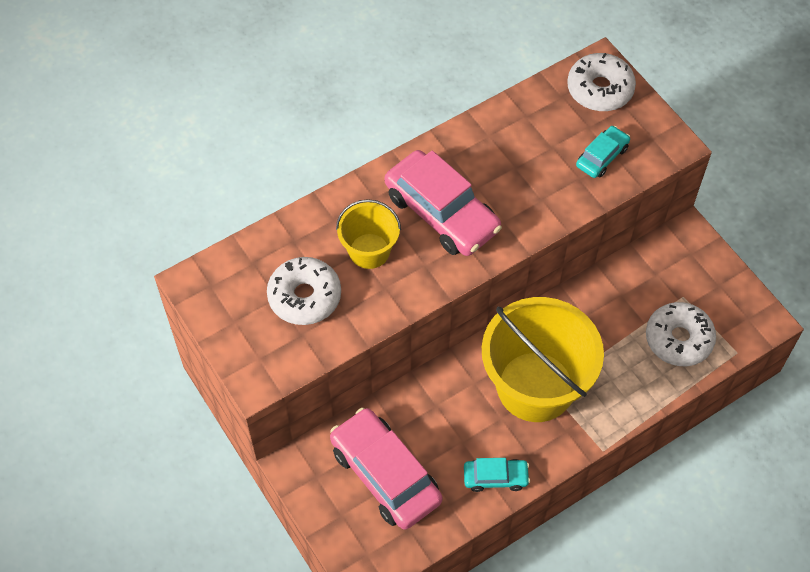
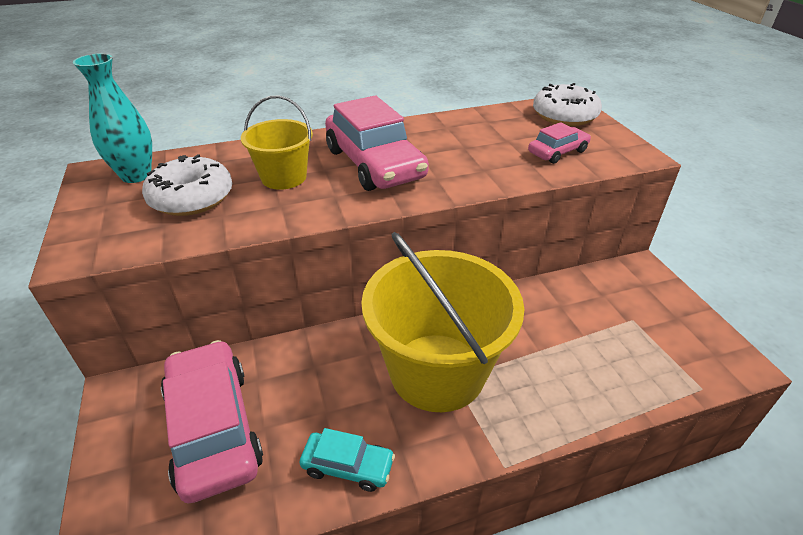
camera: 15 degrees right, 20 degrees down
(234, 279) = (136, 175): none -> turquoise vase
(602, 157) = (557, 152): turquoise car -> pink car
(678, 339) = (624, 359): white donut -> none

